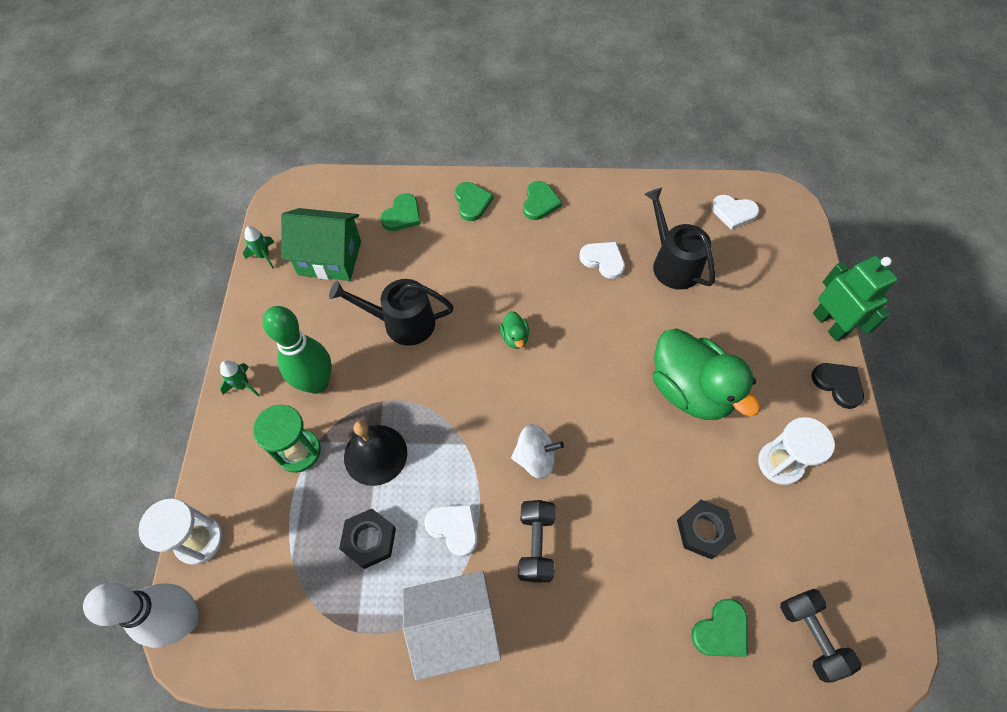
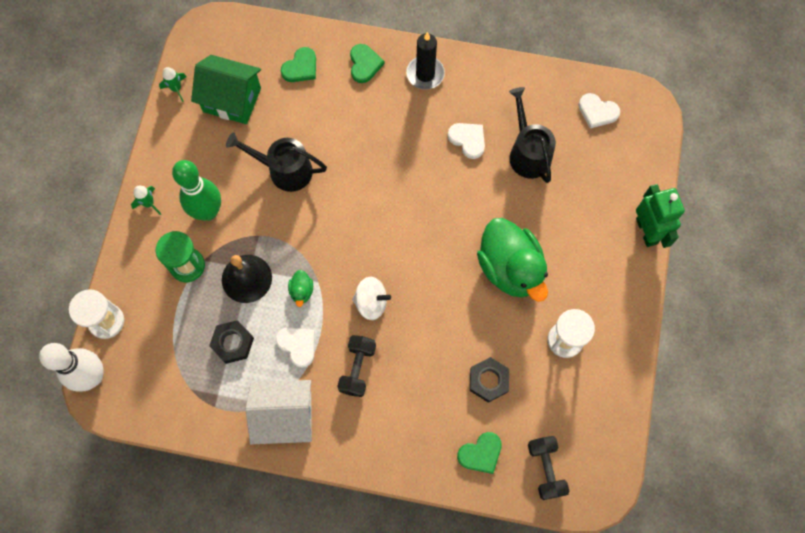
camera: 10 degrees right, 10 degrees up
(514, 337) = (376, 198): green duck -> green duck (301, 291)
(540, 202) = (425, 74): green heart -> black candle
(838, 384) = (635, 284): black heart -> none

